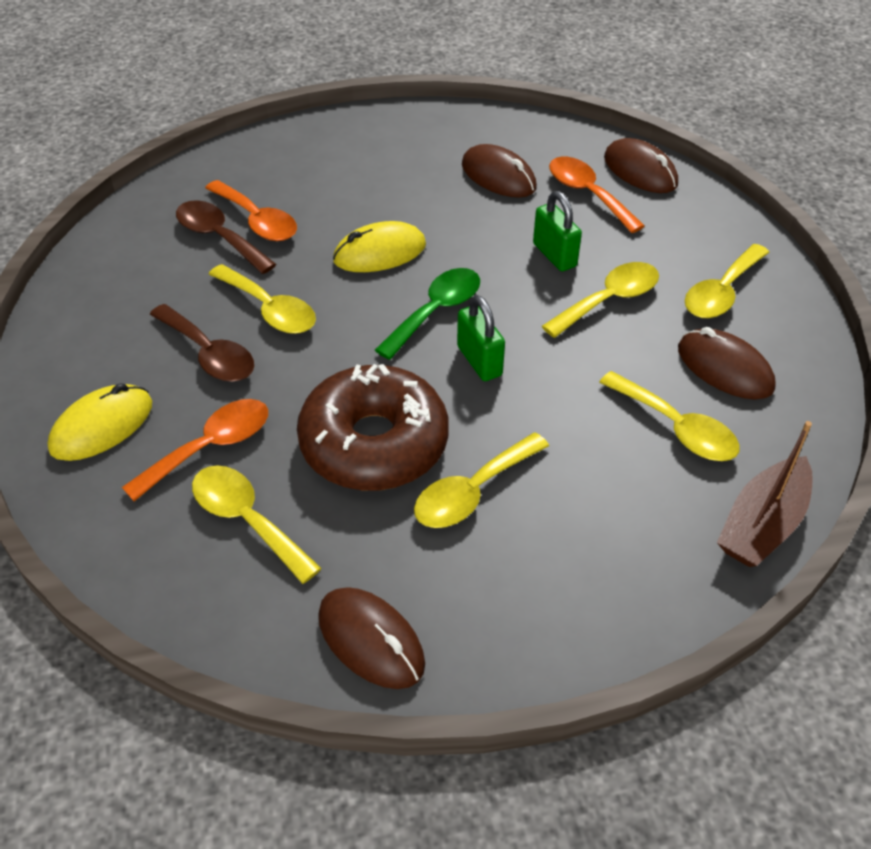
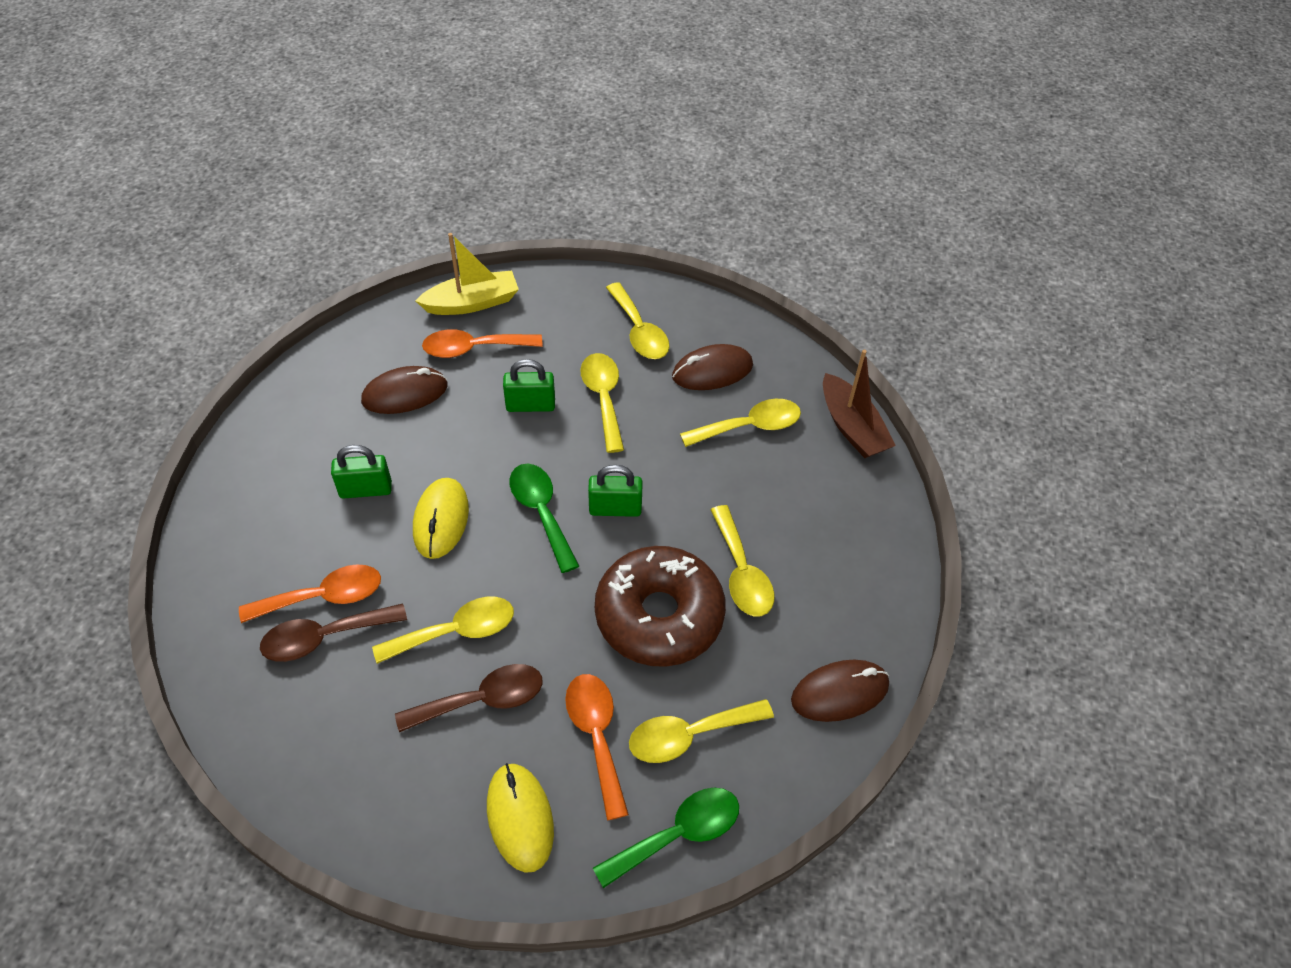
camera: 65 degrees left, 5 degrees up
(131, 552) = (678, 834): none -> green spoon
(379, 198) = (366, 490): none -> green padlock
(640, 171) = (472, 303): brown mouse -> yellow boat

